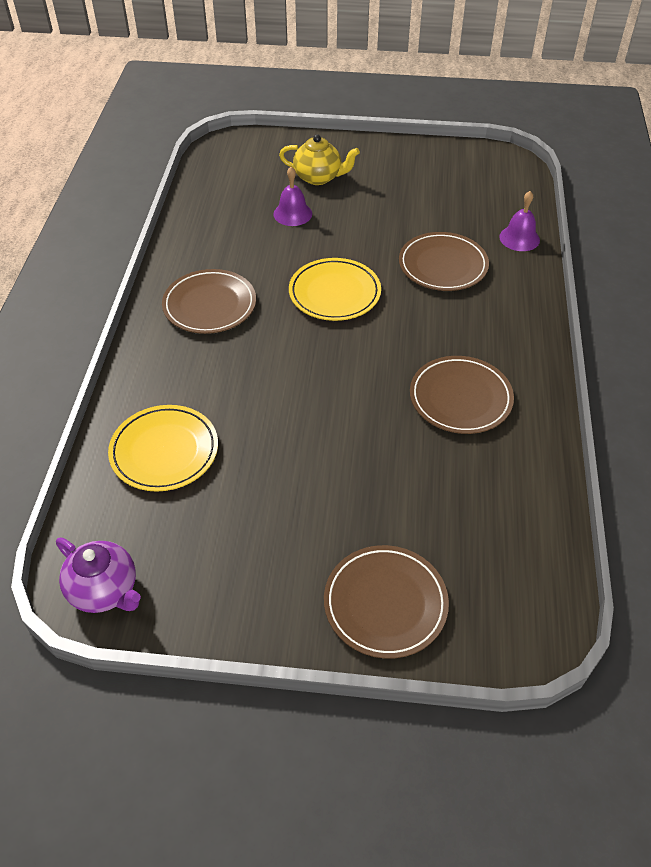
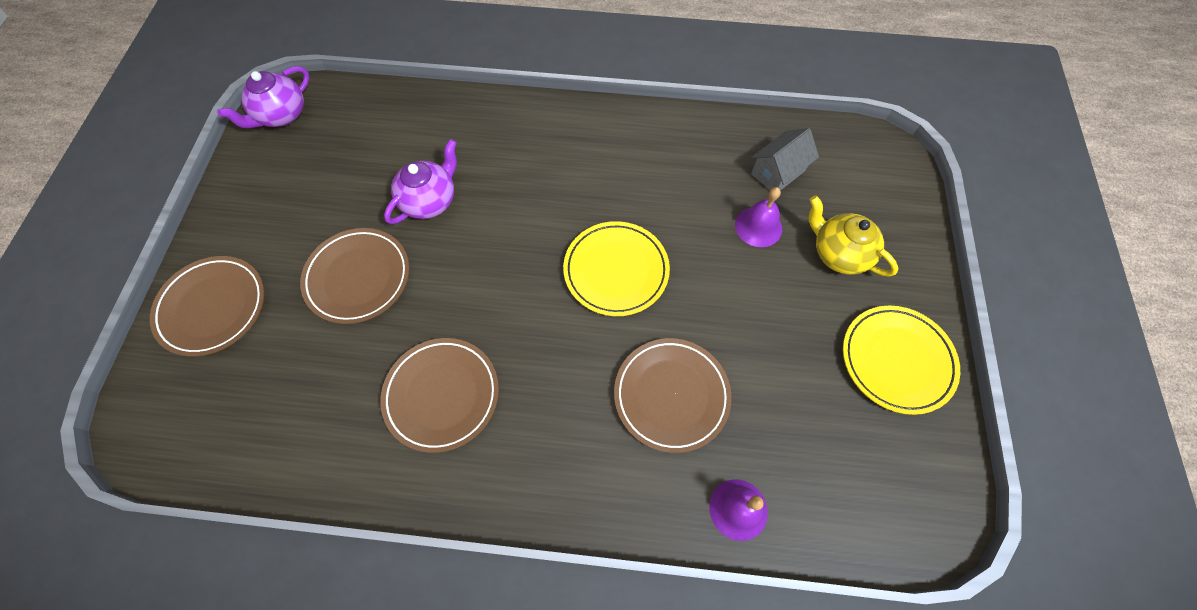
camera: 90 degrees right, 15 degrees up
(164, 451) = (410, 138): yellow plate -> yellow plate (896, 360)
(209, 305) = (596, 157): brown plate -> brown plate (358, 277)
(239, 200) = (778, 172): none -> grey house
(252, 425) = (430, 201): none -> purple teapot
(318, 177) = (838, 253): yellow teapot -> yellow teapot turned 120 degrees clockwise

